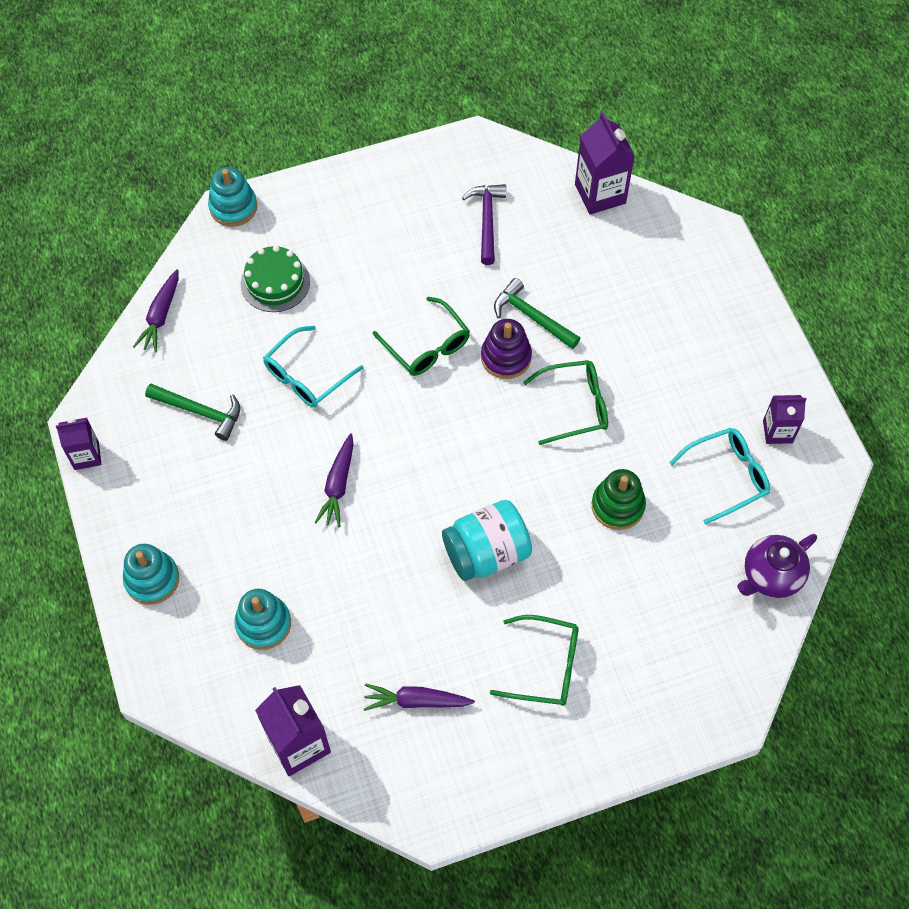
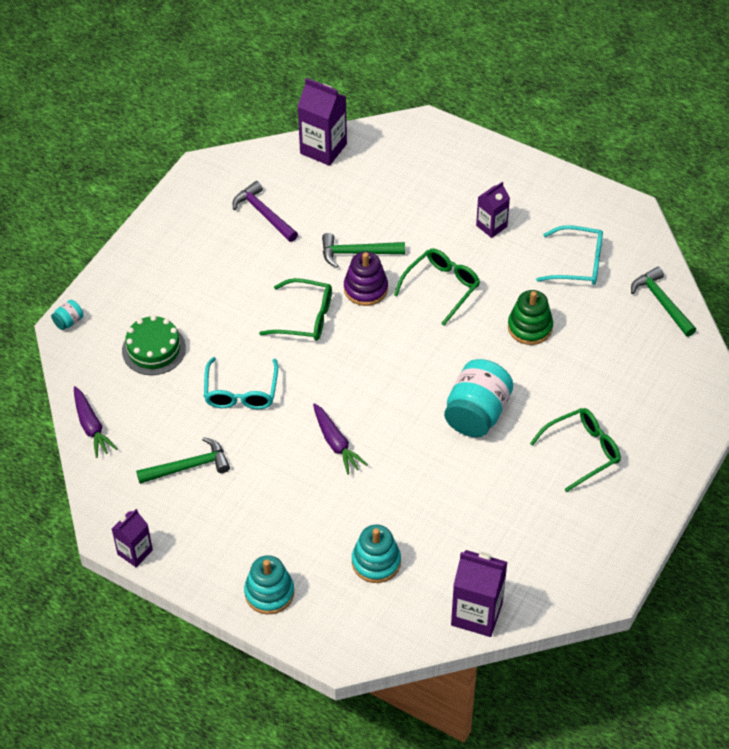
camera: 40 degrees left, 10 degrees down
(233, 207) = (69, 321): turquoise stacking toy -> turquoise jar
(416, 701) = (524, 531): purple carrot -> none
(727, 476) = (578, 263): turquoise glasses -> turquoise glasses turned 75 degrees clockwise
(770, 576) = (661, 302): purple teapot -> green hammer
(777, 431) = (582, 217): purple carton -> purple carton (491, 226)

